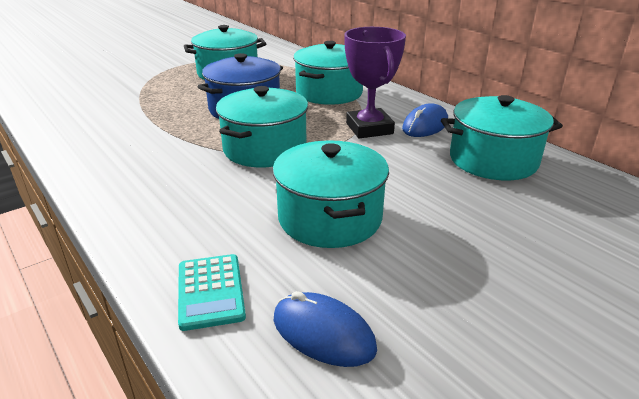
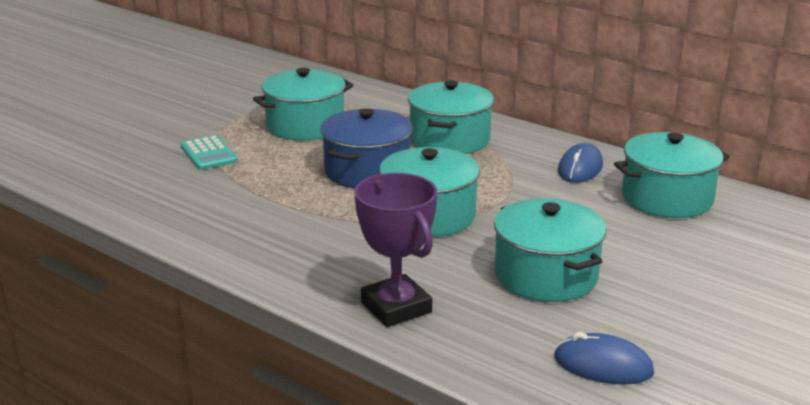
camera: 15 degrees left, 5 degrees down
(210, 291) = (485, 351): turquoise calculator -> turquoise calculator (208, 154)
(369, 128) = (524, 179): purple trophy -> purple trophy (396, 307)

